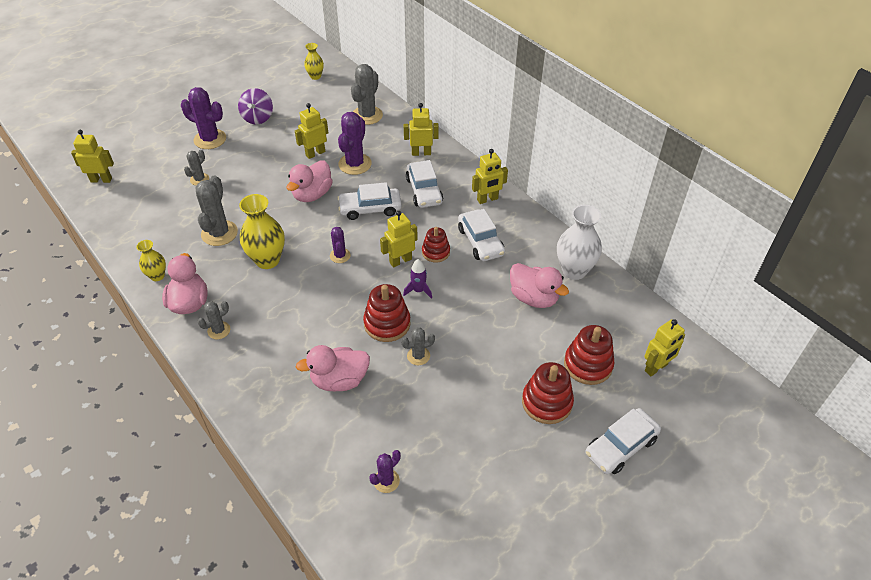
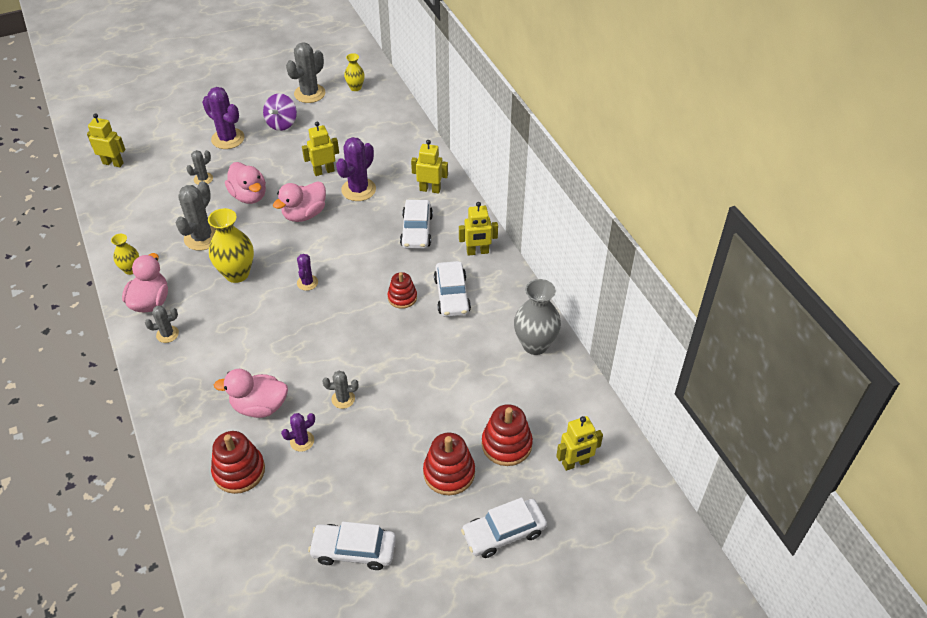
camera: 15 degrees right, 0 degrees up
(367, 115) = (391, 139): grey cactus -> grey cactus (309, 93)
(370, 208) = (355, 239): white car -> white car (354, 550)
(386, 481) = (265, 512): purple cactus -> purple cactus (302, 441)
(387, 323) = (326, 360): red stacking toy -> red stacking toy (239, 471)
(400, 260) = (364, 299): yellow robot -> none
(418, 290) = (369, 333): purple rocket -> none
(533, 298) = (481, 365): pink duck -> pink duck (249, 196)
(574, 270) = (535, 345): white vase -> grey vase

